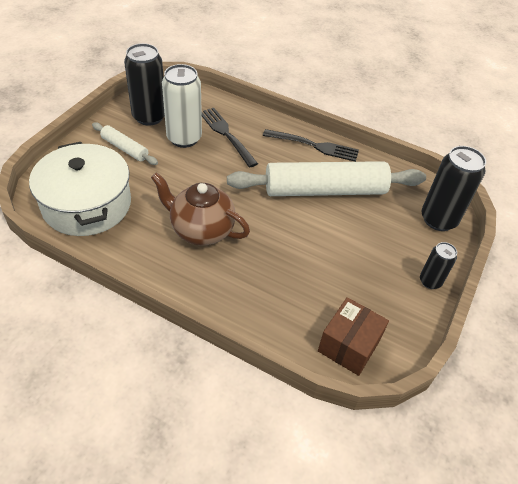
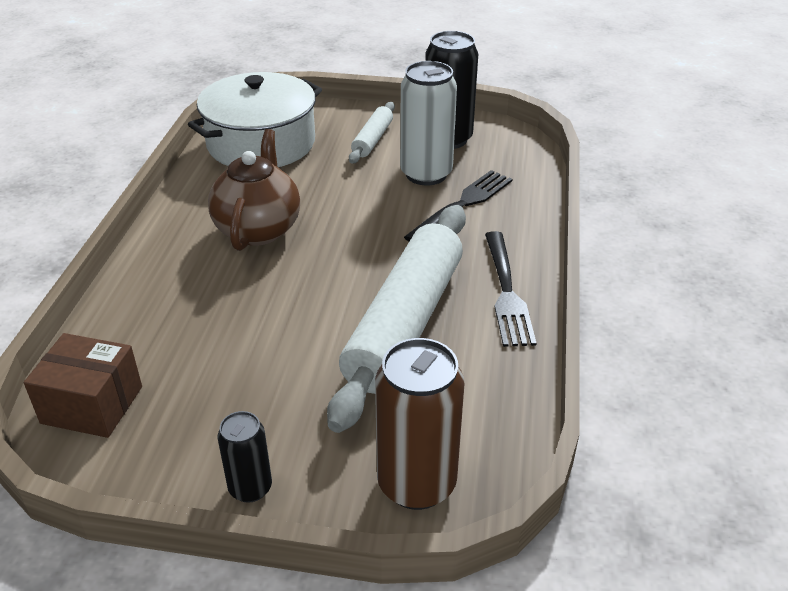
camera: 75 degrees right, 10 degrees down
(325, 190) = (404, 323): white rolling pin -> white rolling pin turned 45 degrees clockwise
(438, 219) = (416, 483): black can -> brown can

